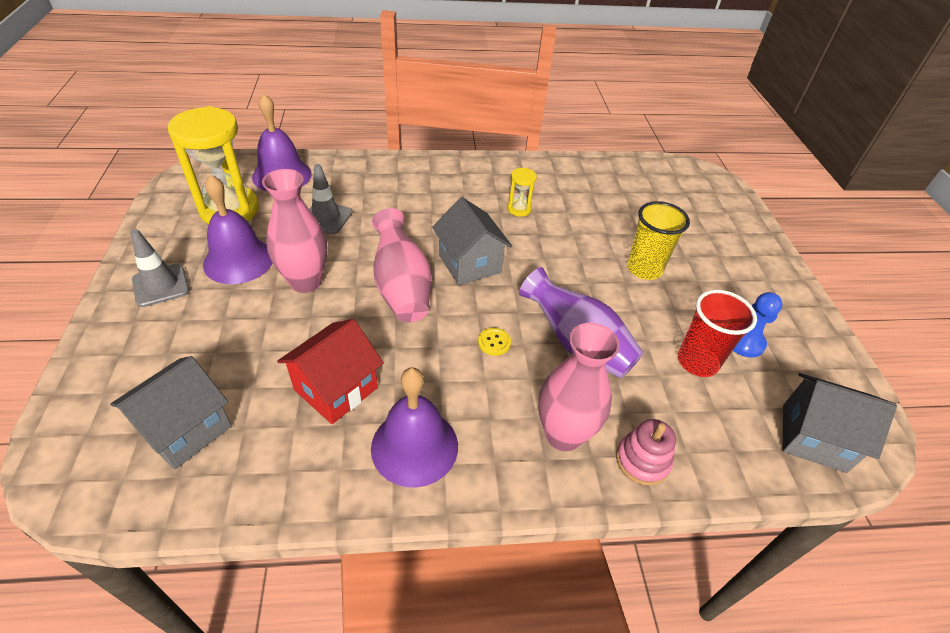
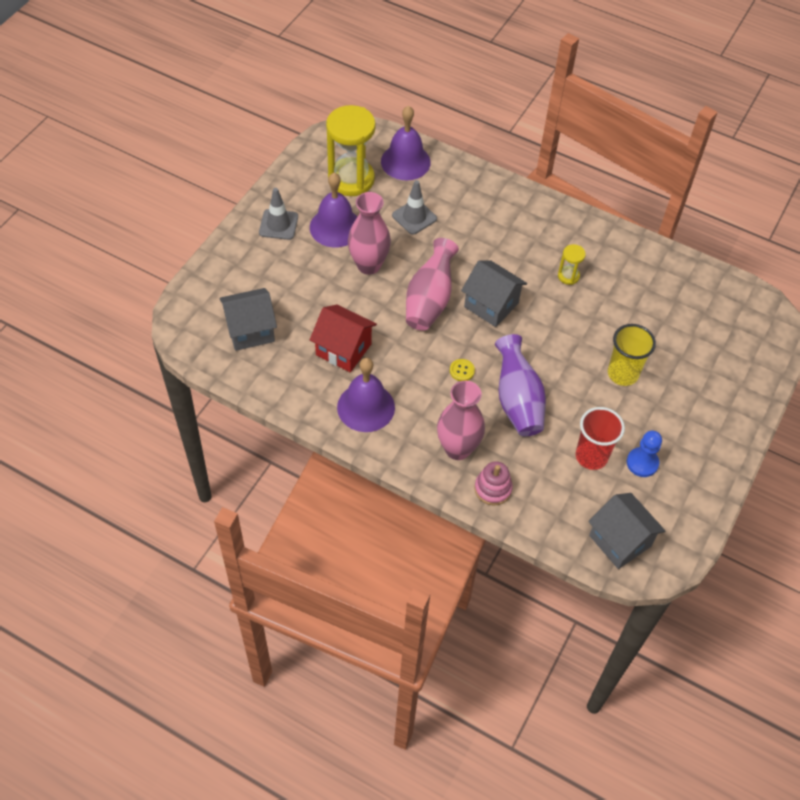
camera: 35 degrees right, 10 degrees up
(336, 389) = (343, 349): red house -> red house turned 45 degrees clockwise
(469, 264) = (491, 305): grey house -> grey house turned 60 degrees counterclockwise

